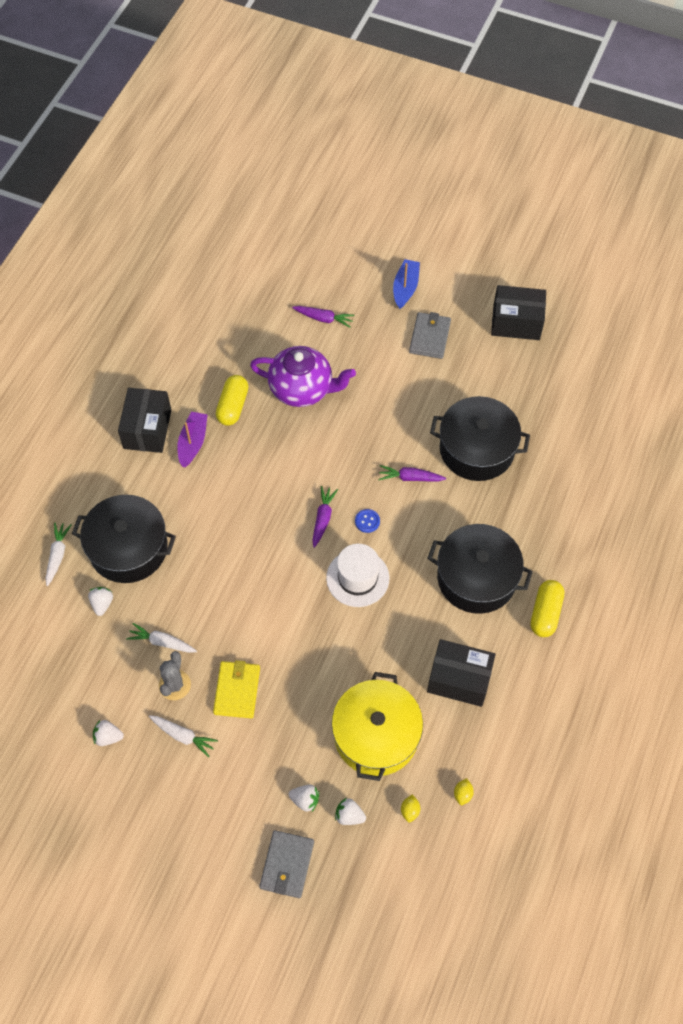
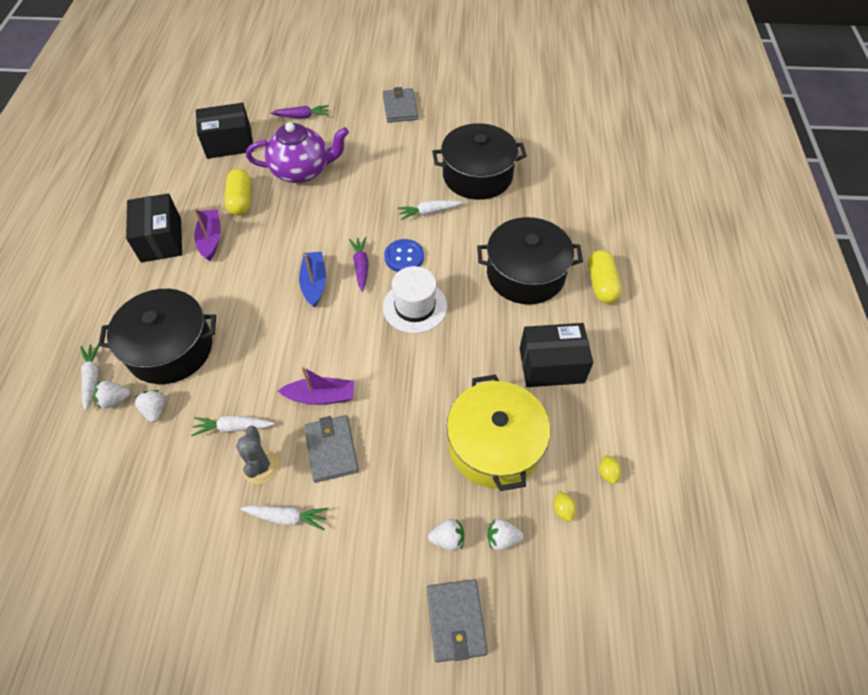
camera: 20 degrees left, 5 degrees down
(108, 737) = (199, 549): white strawberry -> white strawberry (115, 400)
(237, 691) = (331, 450): yellow wallet -> grey wallet
(243, 639) = (321, 396): none -> purple boat
(367, 521) = (404, 257): blue button -> blue button, size x1.59
(405, 288) = (364, 80): blue boat -> blue boat (314, 283)
(410, 478) = (428, 212): purple carrot -> white carrot
(516, 322) = (467, 81): black box -> black box (229, 143)

